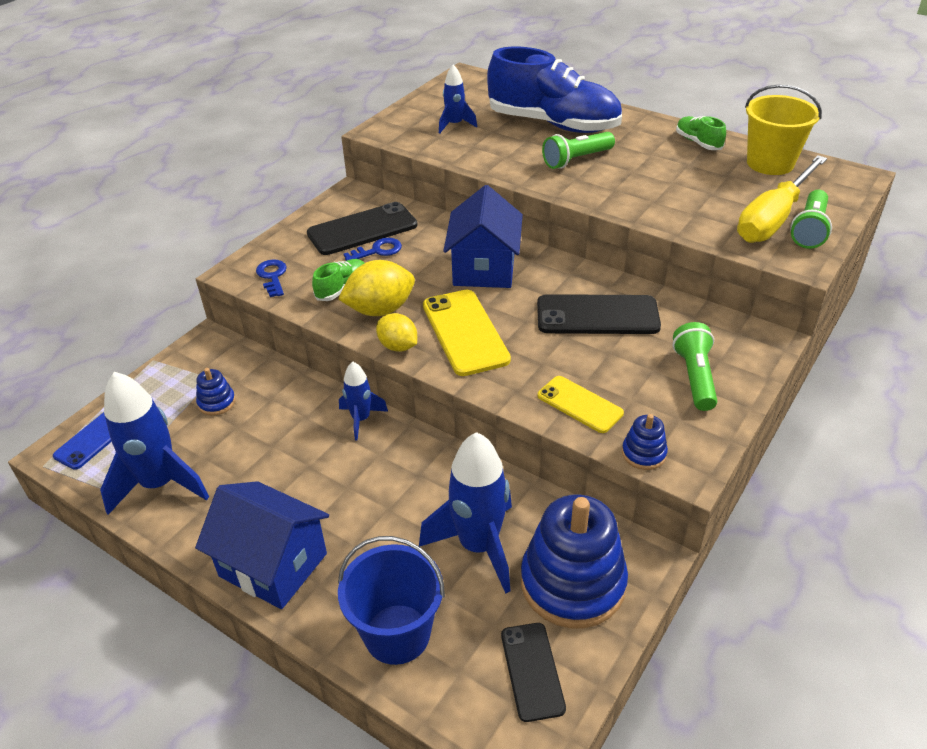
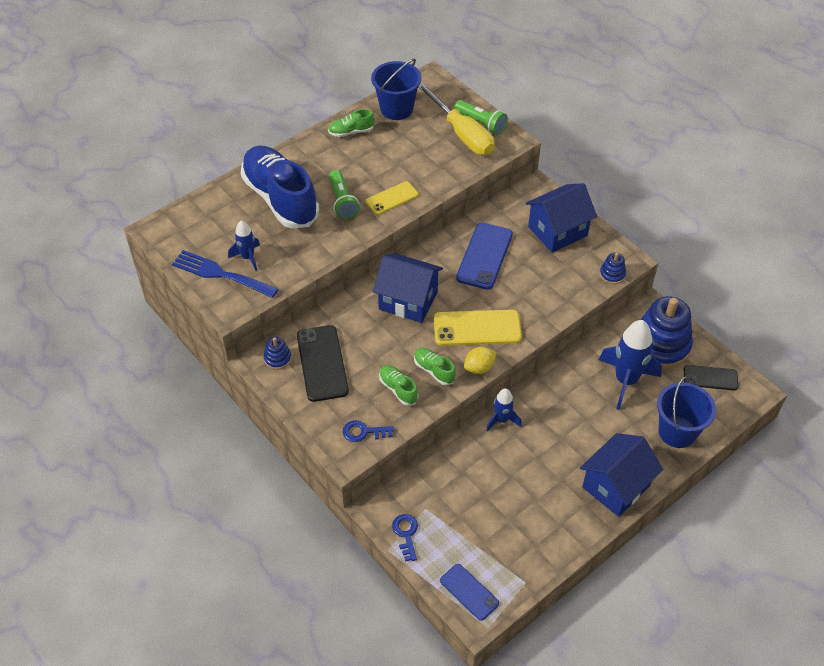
camera: 75 degrees left, 10 degrees up
(160, 484) = (529, 548): blue rocket -> none
(216, 402) = (455, 507): blue stacking toy -> blue stacking toy (277, 358)
(378, 251) = (357, 358): blue key -> blue key (406, 534)
(380, 310) = (434, 370): yellow lemon -> green shoe
(424, 116) = (220, 274): none -> blue fork
(553, 124) = (280, 198): blue shoe -> blue shoe turned 75 degrees counterclockwise
(579, 404) = (565, 290): yellow phone -> yellow phone (392, 198)
(597, 315) = (484, 256): black phone -> blue phone
(694, 377) = (557, 231): green flashlight -> blue house
(770, 163) = (396, 109): yellow bucket -> blue bucket

